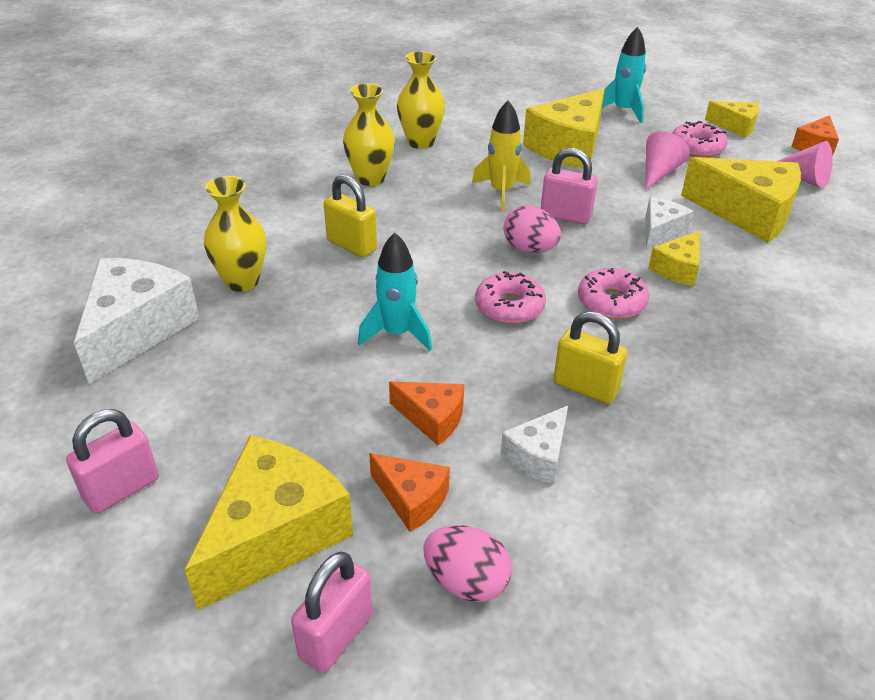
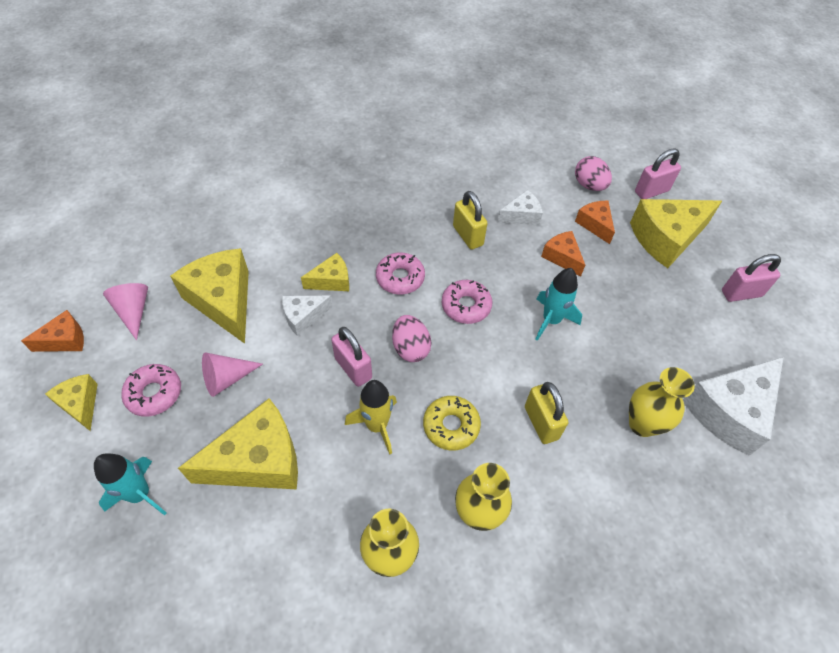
camera: 150 degrees left, 15 degrees up
(436, 214) = (451, 426): none -> yellow donut

